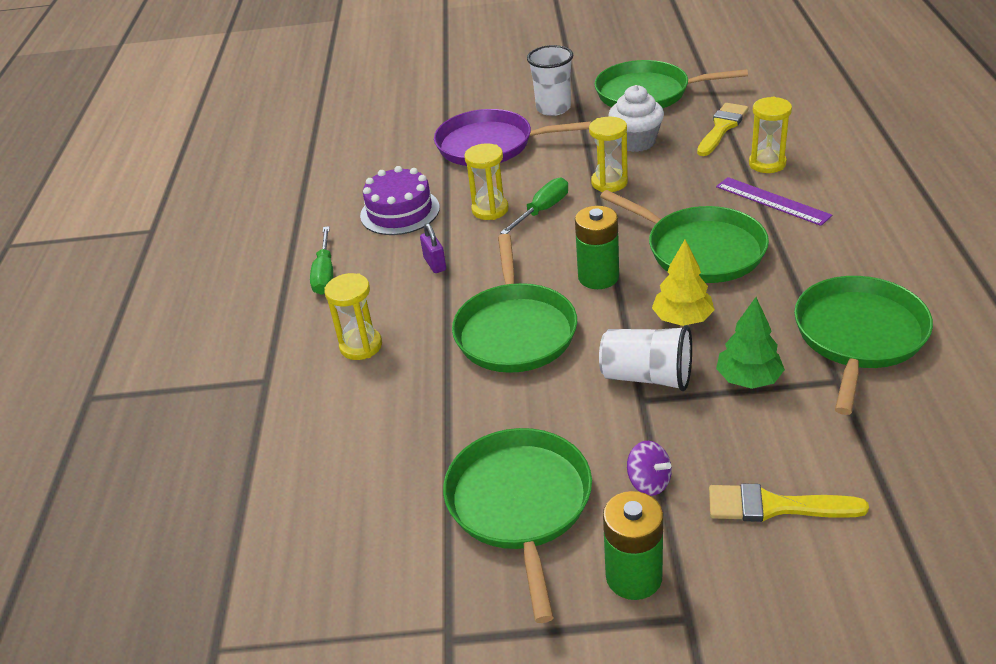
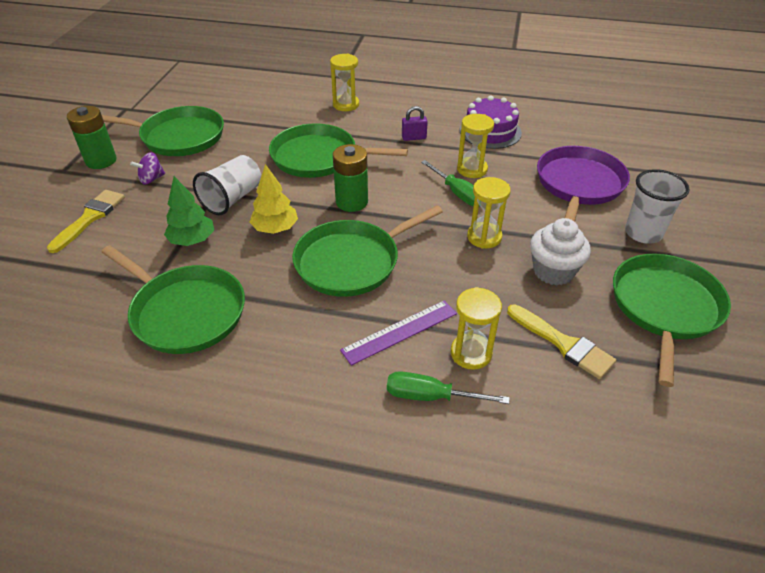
camera: 100 degrees right, 5 degrees up
(325, 274) = (428, 99): green screwdriver -> green screwdriver (430, 396)

